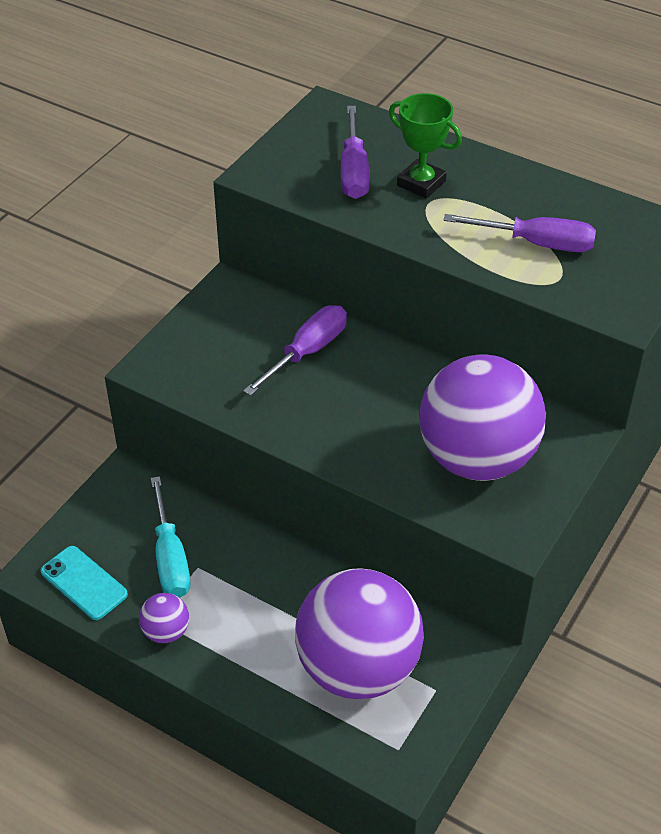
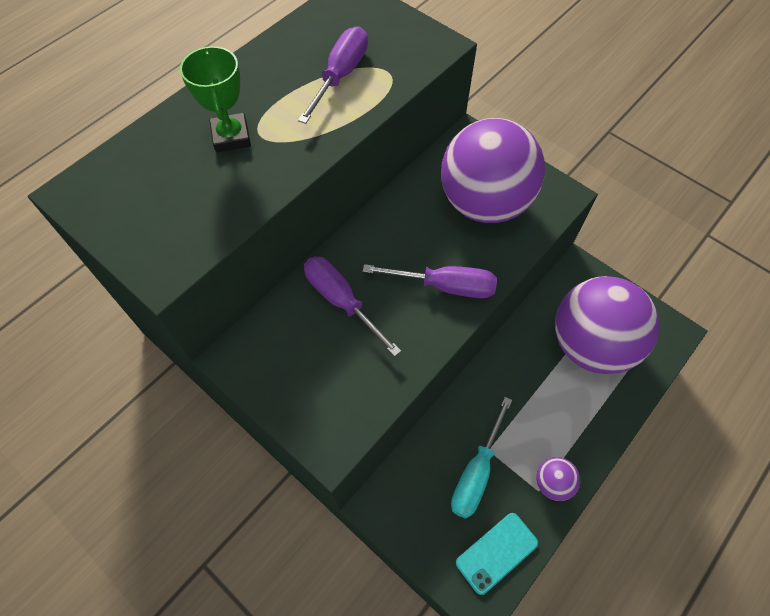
camera: 80 degrees left, 15 degrees up
(170, 558) = (476, 472): turquoise screwdriver -> turquoise screwdriver turned 120 degrees clockwise
(354, 171) = (191, 185): purple screwdriver -> purple screwdriver (445, 286)
(421, 183) = (231, 136): green trophy -> green trophy turned 60 degrees counterclockwise

